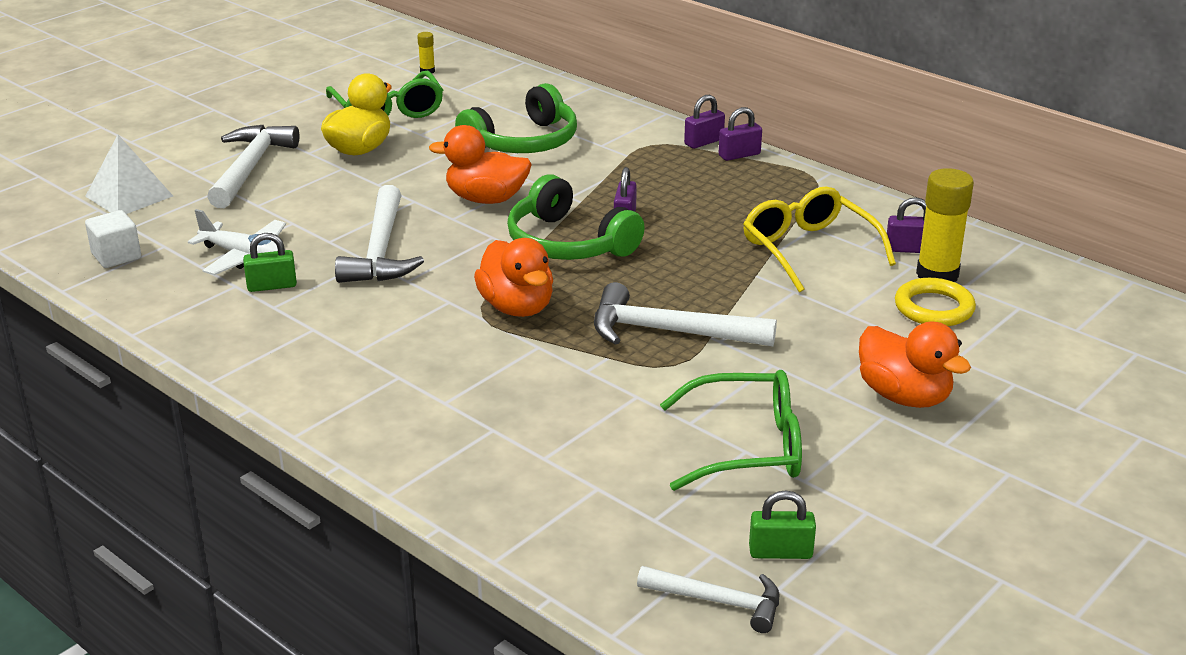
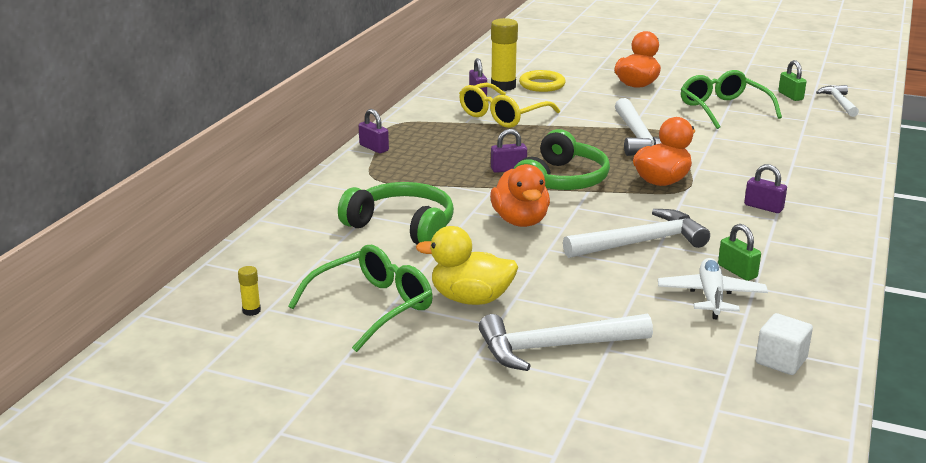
camera: 110 degrees left, 5 degrees down
(129, 196) = (674, 400): white pyramid -> none
(704, 142) = (358, 161): purple padlock -> purple padlock (763, 207)

